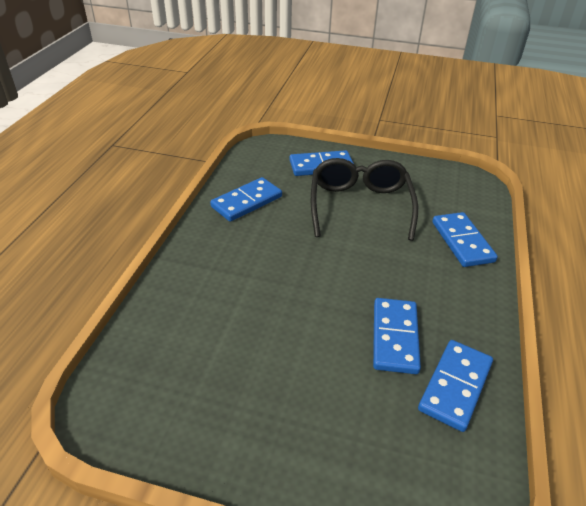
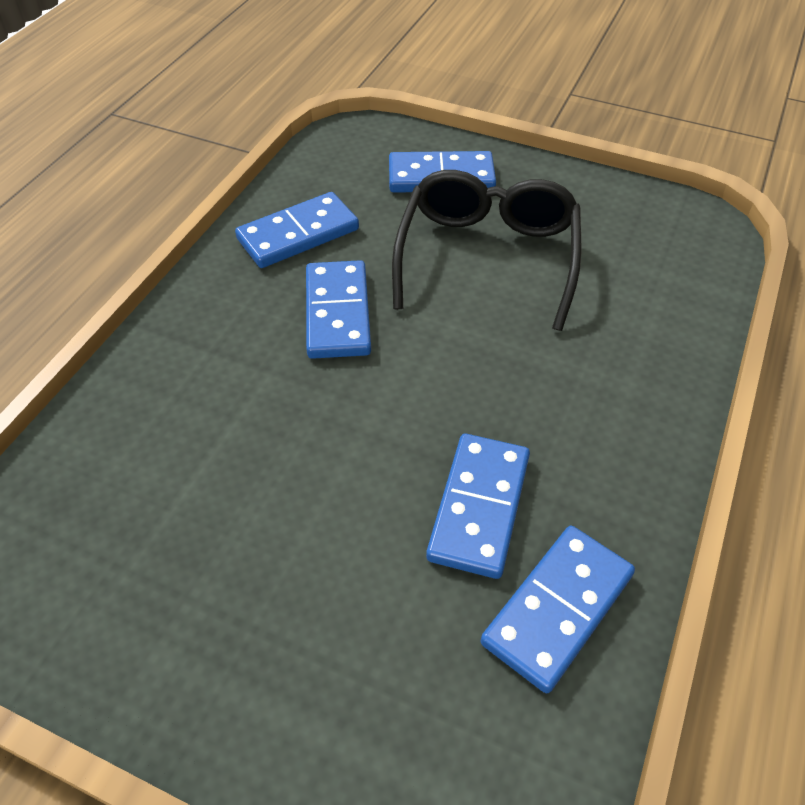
camera: 10 degrees right, 10 degrees up
(462, 242) = (648, 341): blue domino -> blue domino (337, 313)

